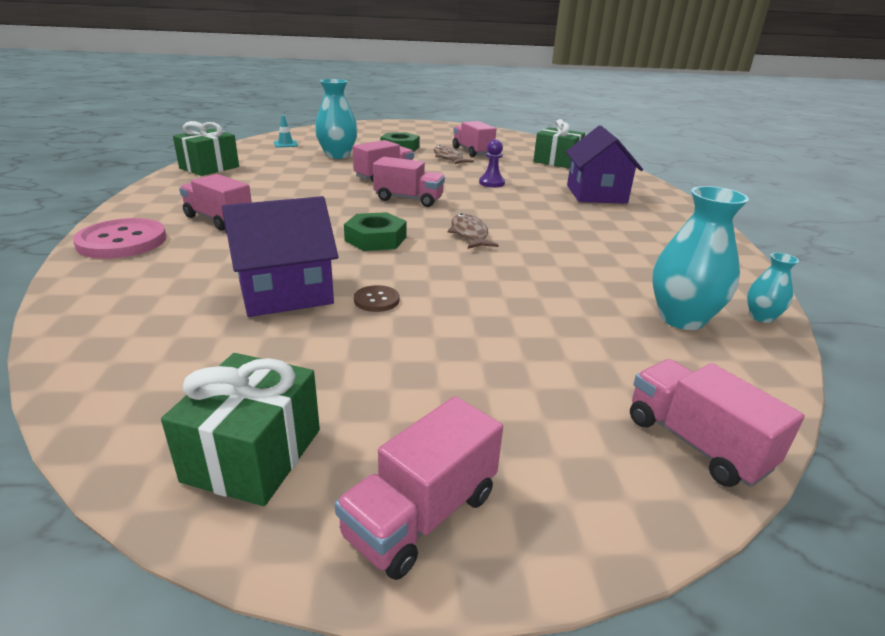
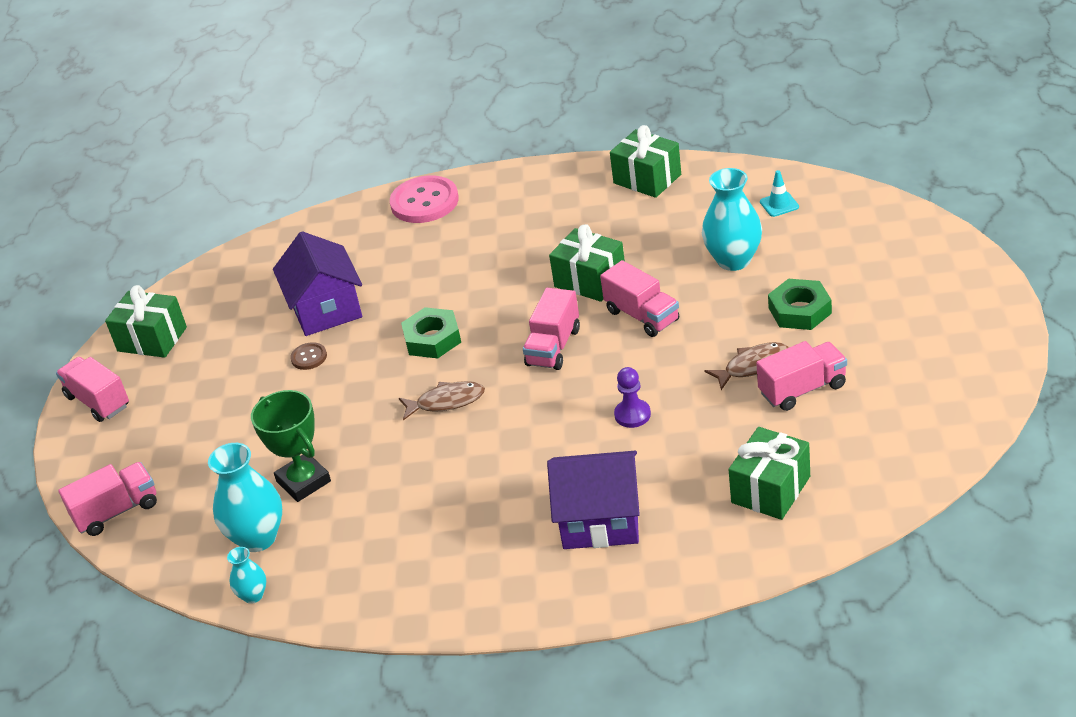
camera: 100 degrees right, 10 degrees up
(219, 220) = (477, 235): pink truck -> none
(330, 187) = (590, 280): none -> green gift
(588, 296) = (303, 481): none -> green trophy

